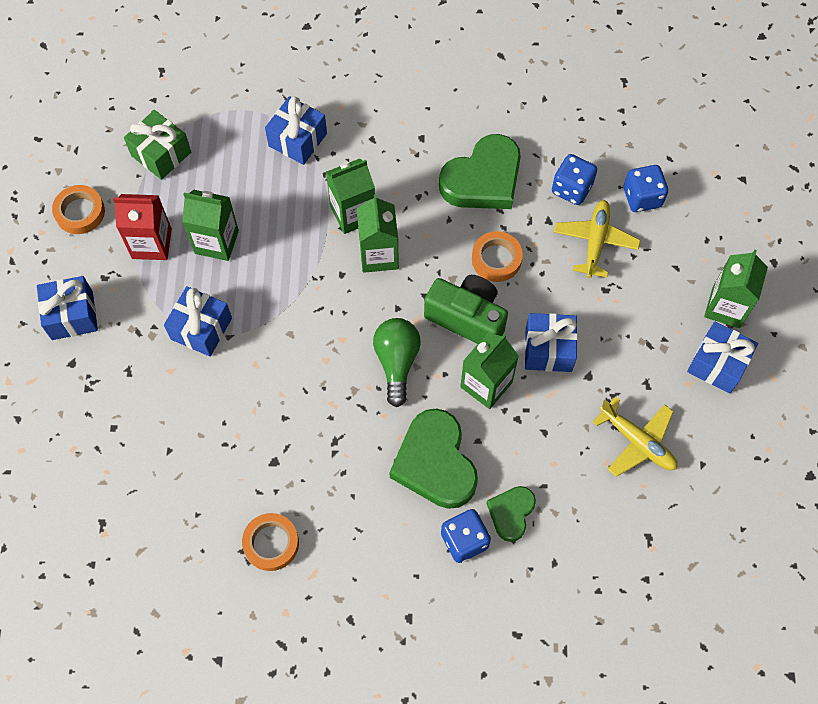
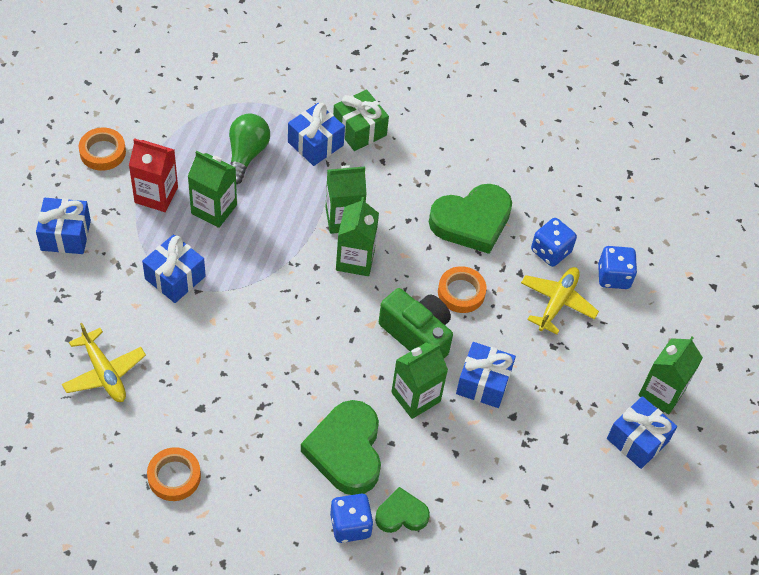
camera: 10 degrees right, 10 degrees down
(161, 154) = (190, 123): green gift -> green gift (359, 130)
(397, 362) = (340, 355): green light bulb -> green light bulb (246, 155)
(511, 513) = (401, 514): green heart -> green heart turned 45 degrees clockwise
(637, 442) = (539, 486): yellow plane -> yellow plane (104, 373)

